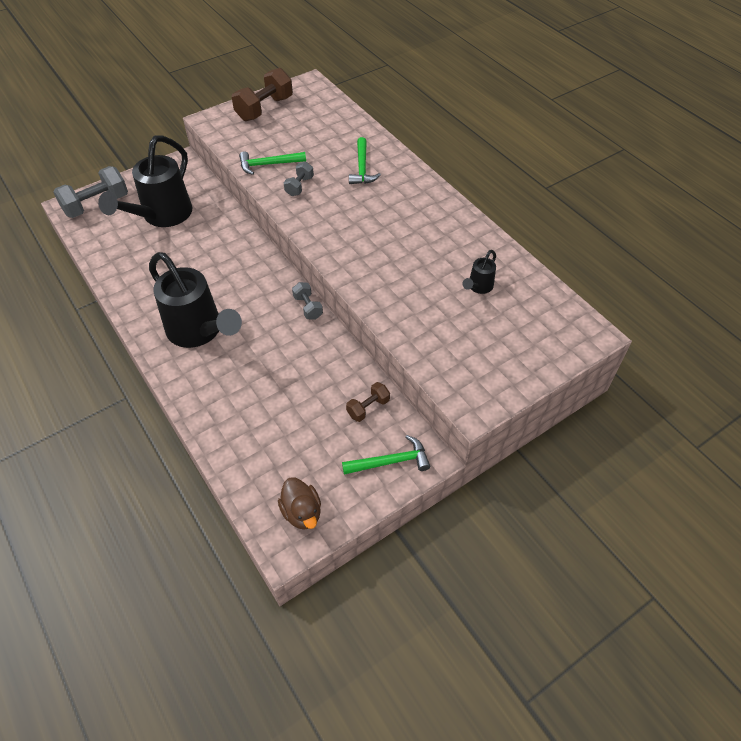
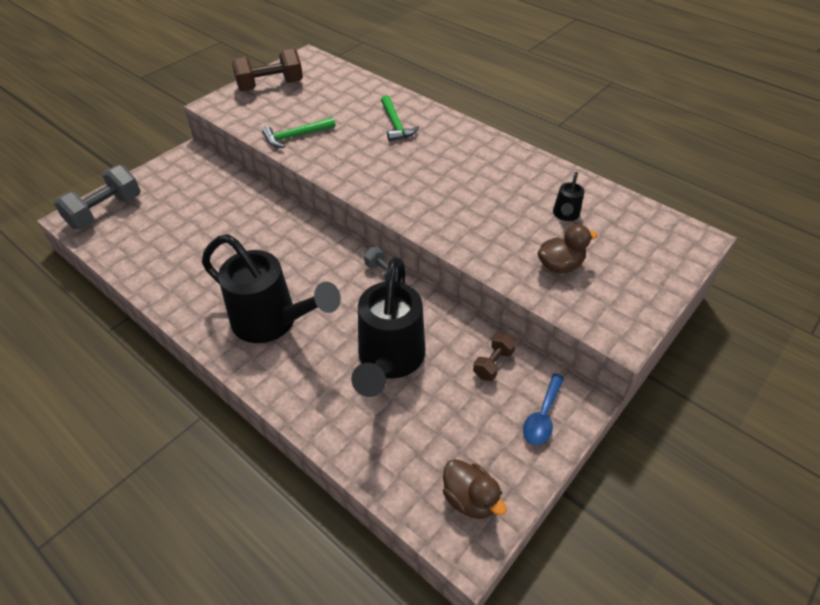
camera: 15 degrees left, 5 degrees down
(162, 216) = (186, 211): black watering can -> black watering can (389, 361)
(264, 109) = (270, 86): brown dumbbell -> brown dumbbell turned 45 degrees clockwise
(299, 186) = (337, 151): grey dumbbell -> none
(390, 461) = (542, 416): green hammer -> blue spoon
(450, 334) = (560, 265): none -> brown duck

